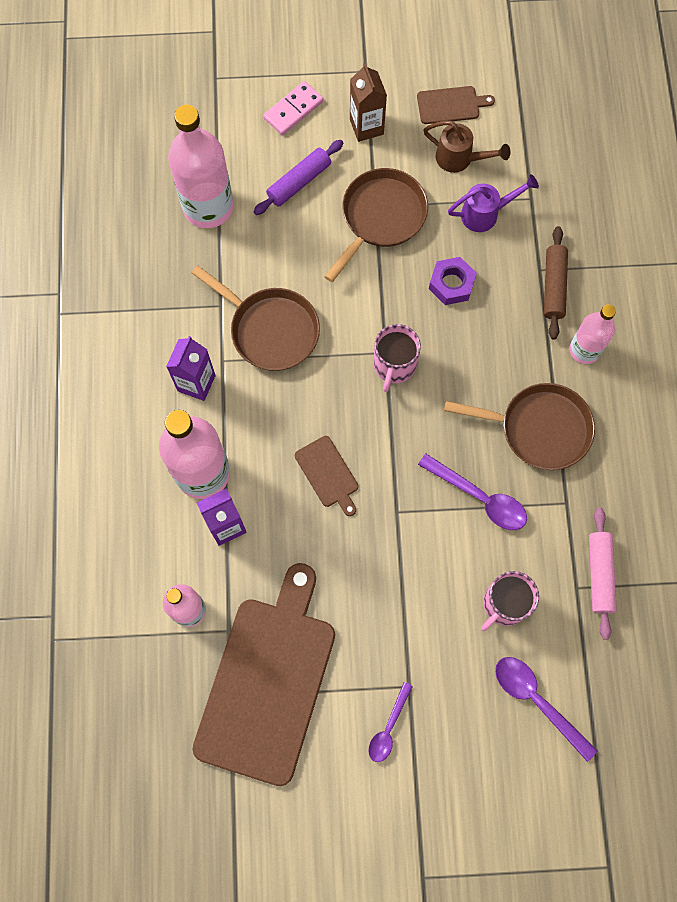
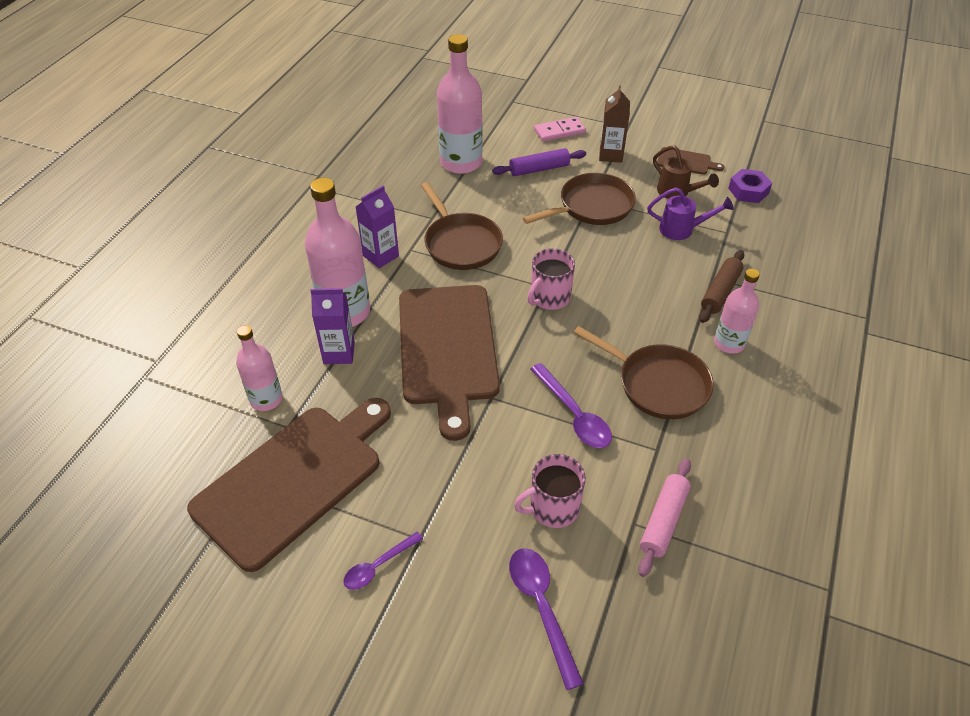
camera: 25 degrees right, 25 degrees down
(328, 474) = (447, 349): brown cutting board -> brown cutting board, size x2.40
(451, 284) = (629, 263): purple nut -> purple nut (748, 191)

